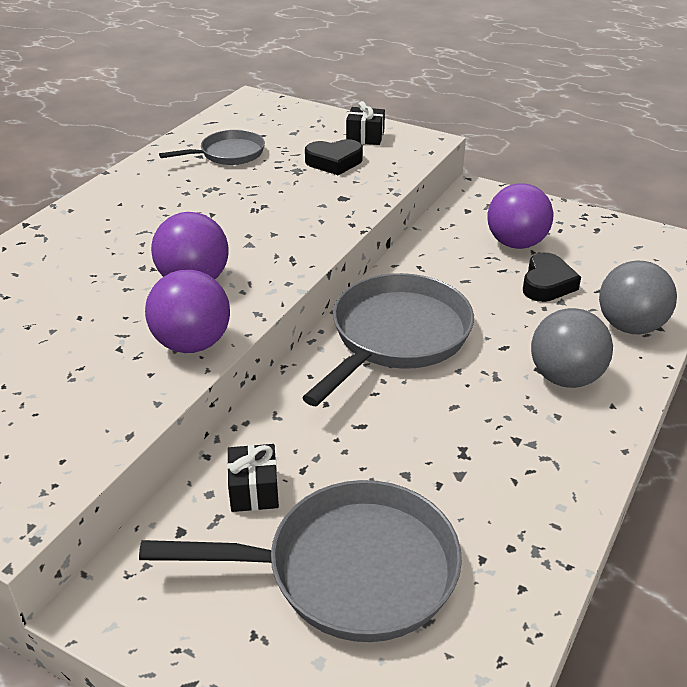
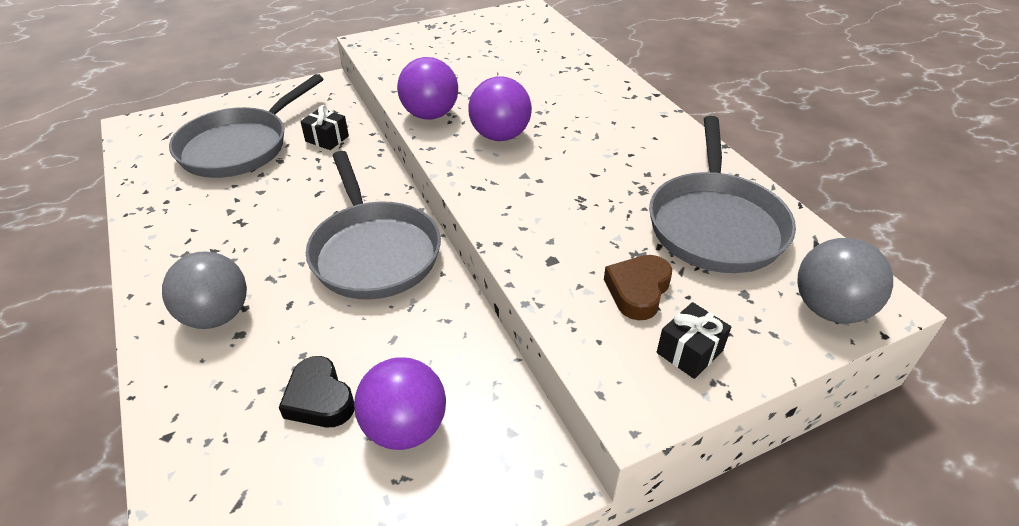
camera: 125 degrees right, 5 degrees up
(228, 154) = (715, 224): grey pan -> grey pan, size x1.80
(334, 162) = (638, 291): black heart -> brown heart
(630, 326) = (197, 413): grey ball -> grey ball (829, 309)

